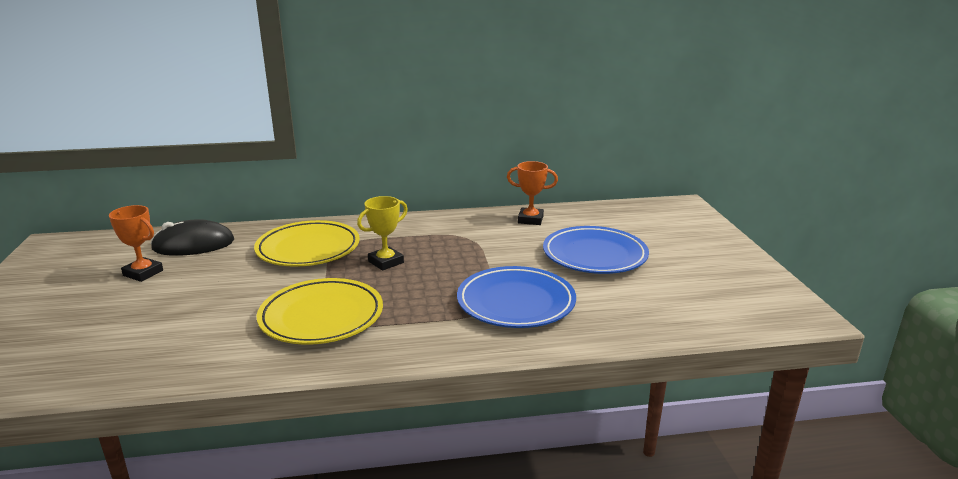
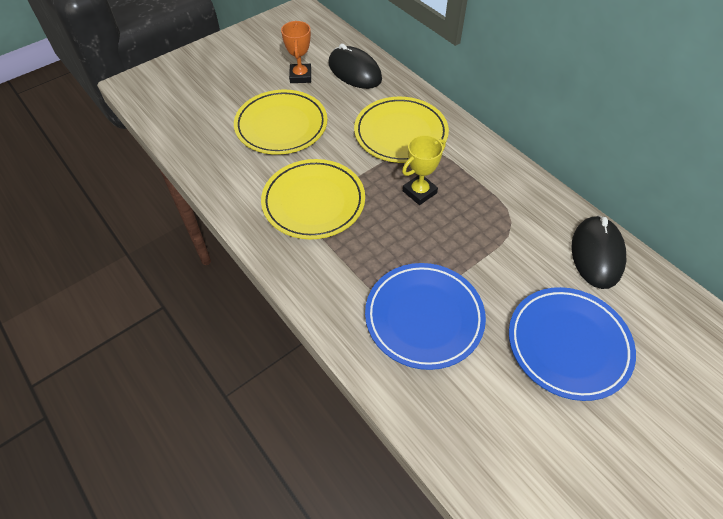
camera: 60 degrees right, 30 degrees up
(191, 304) = (281, 126): none -> yellow plate
(386, 262) = (419, 192): yellow trophy -> yellow trophy turned 60 degrees counterclockwise
(530, 220) = (597, 254): orange trophy -> black mouse

